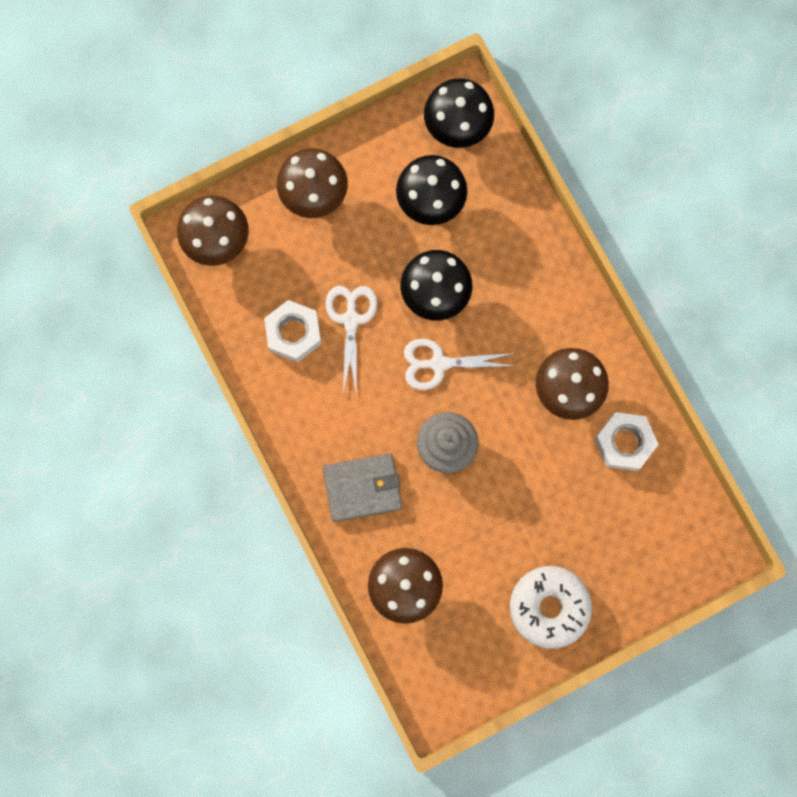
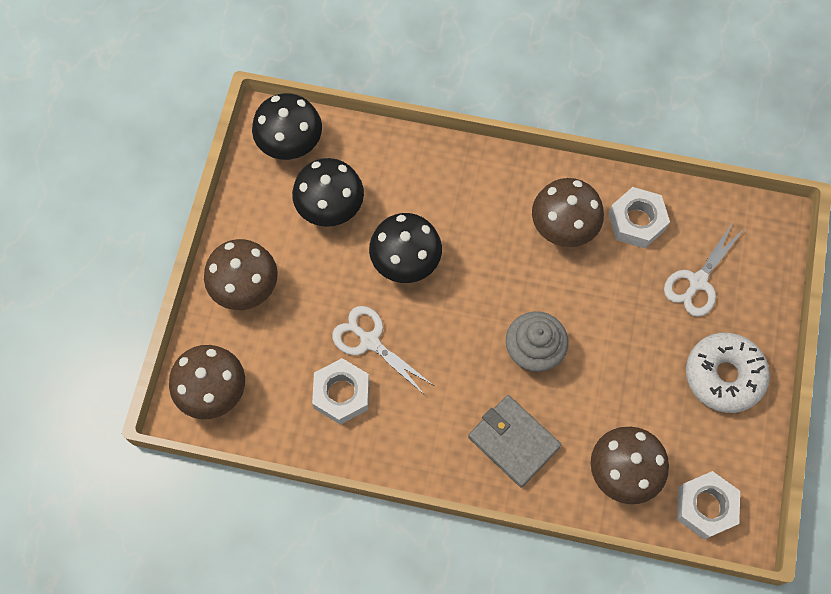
camera: 50 degrees left, 10 degrees down
(362, 488) = (514, 441): grey wallet -> grey wallet turned 75 degrees counterclockwise
(430, 669) = (705, 507): none -> white nut
(438, 364) = (462, 304): white scissors -> white scissors (697, 282)

